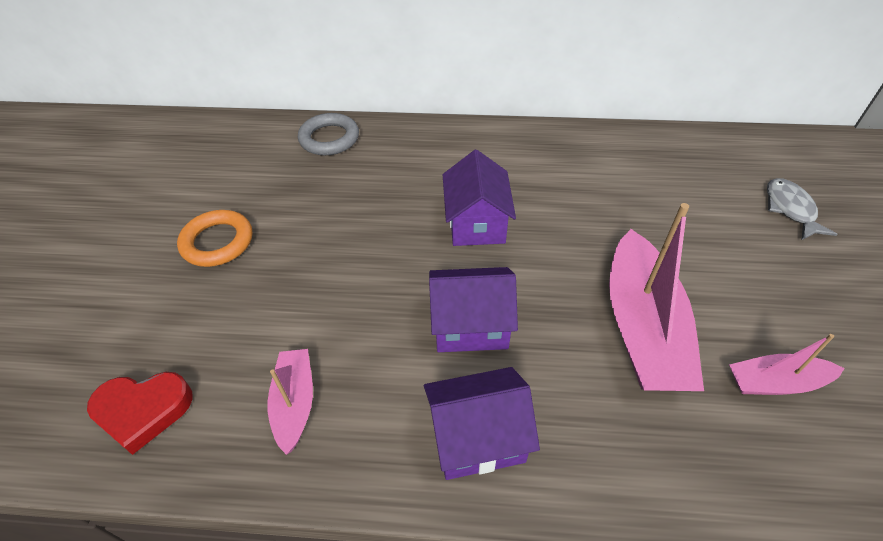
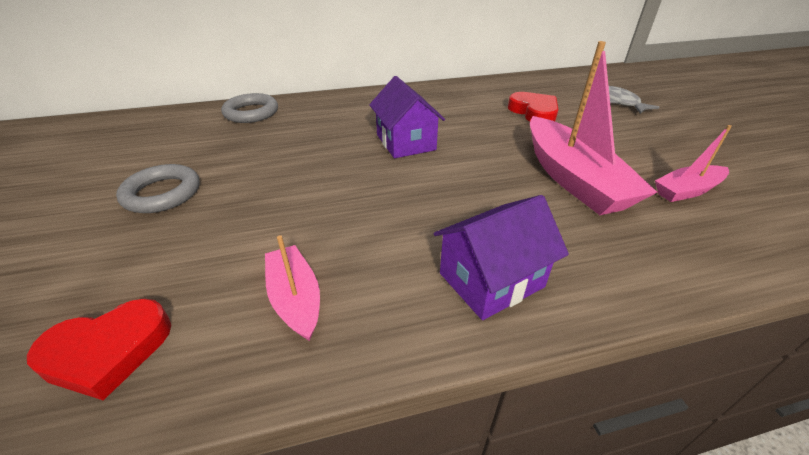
camera: 20 degrees left, 10 degrees down
(217, 242) = (162, 193): orange ring -> grey ring
(470, 325) = (438, 204): purple house -> none
(658, 204) = (534, 112): none -> red heart

